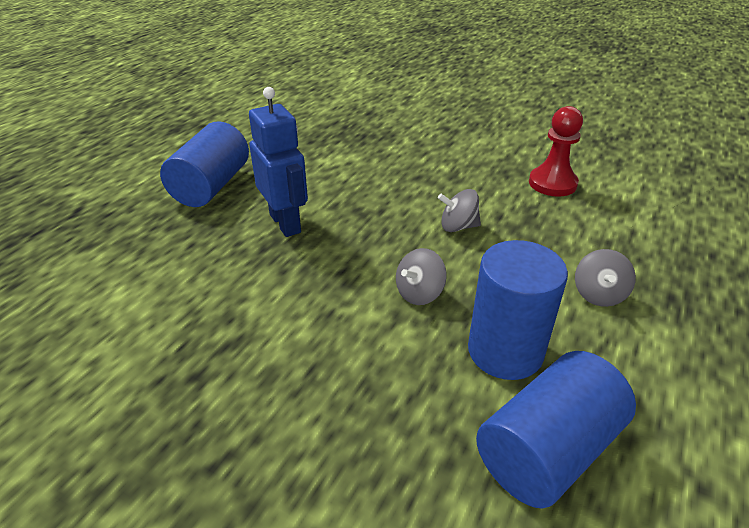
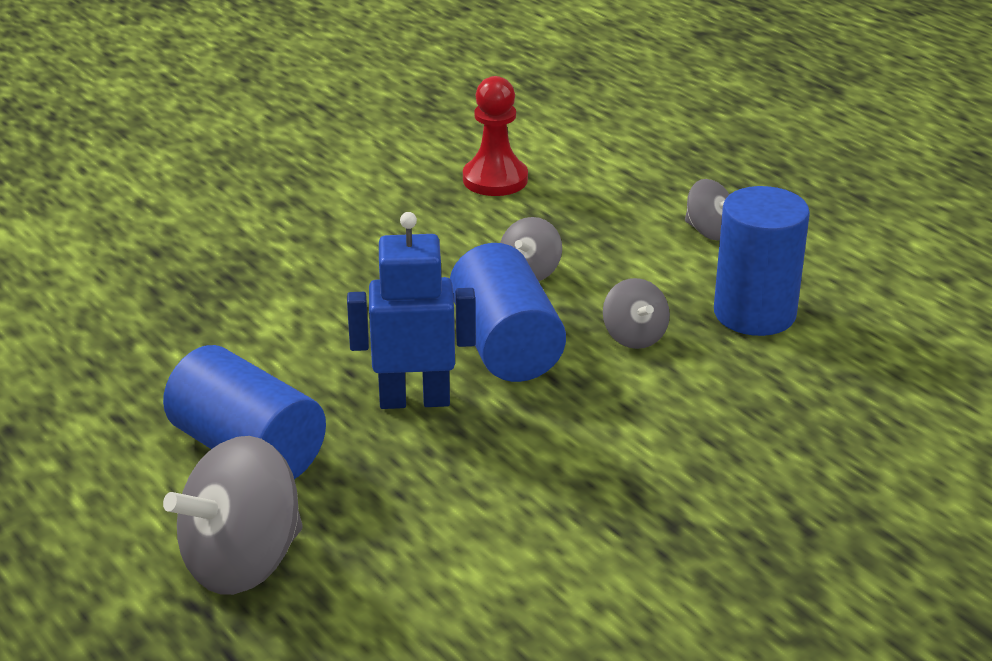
camera: 65 degrees left, 5 degrees down
(114, 213) = (243, 562): none -> grey spinning top
(547, 450) = (879, 334): blue cylinder -> blue cylinder (506, 345)

